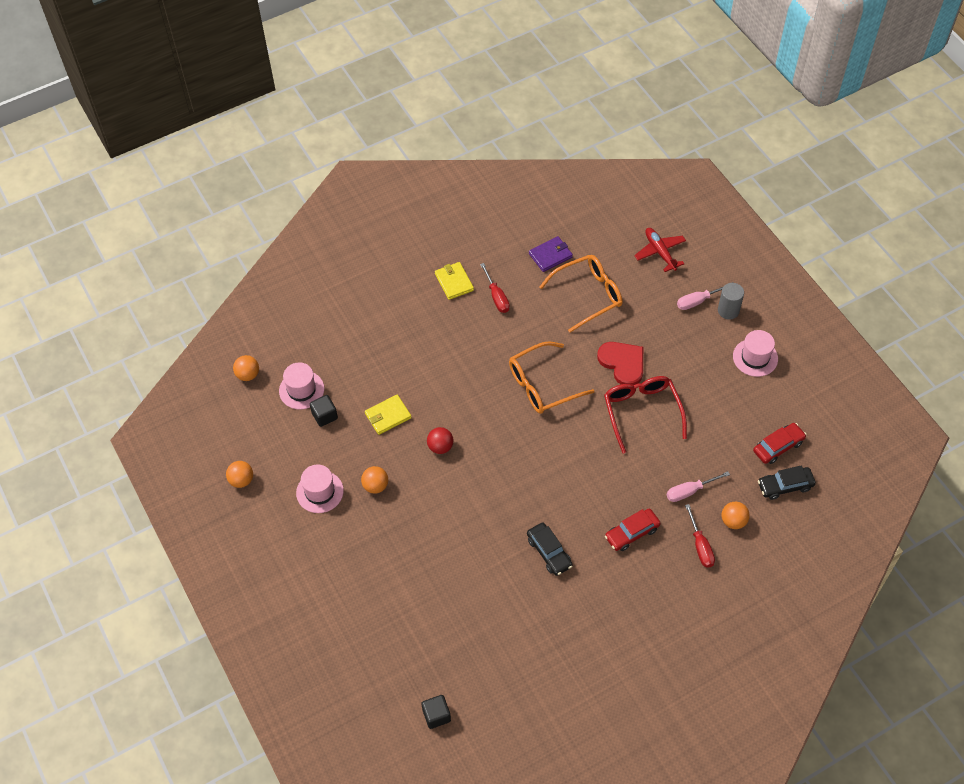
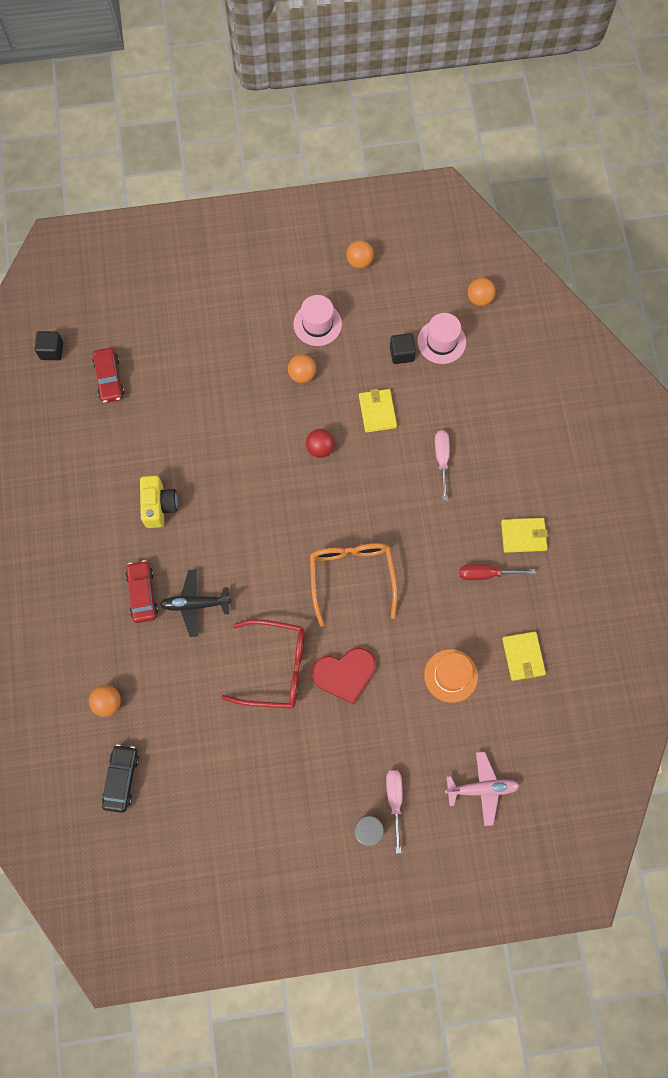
camera: 110 degrees right, 15 degrees up
(549, 552) = (159, 506): black car -> yellow camera
(550, 255) = (523, 656): purple wallet -> yellow wallet
(588, 295) = (451, 675): orange glasses -> orange hat
(620, 489) = (195, 604): none -> black plane
(660, 252) = (482, 788): red plane -> pink plane
(689, 491) = (161, 673): pink screwdriver -> pink screwdriver (442, 459)
(700, 546) = (97, 655): red screwdriver -> none
(755, 357) = (292, 830): pink hat -> none
(778, 447) = (170, 796): red car -> red car (109, 378)

